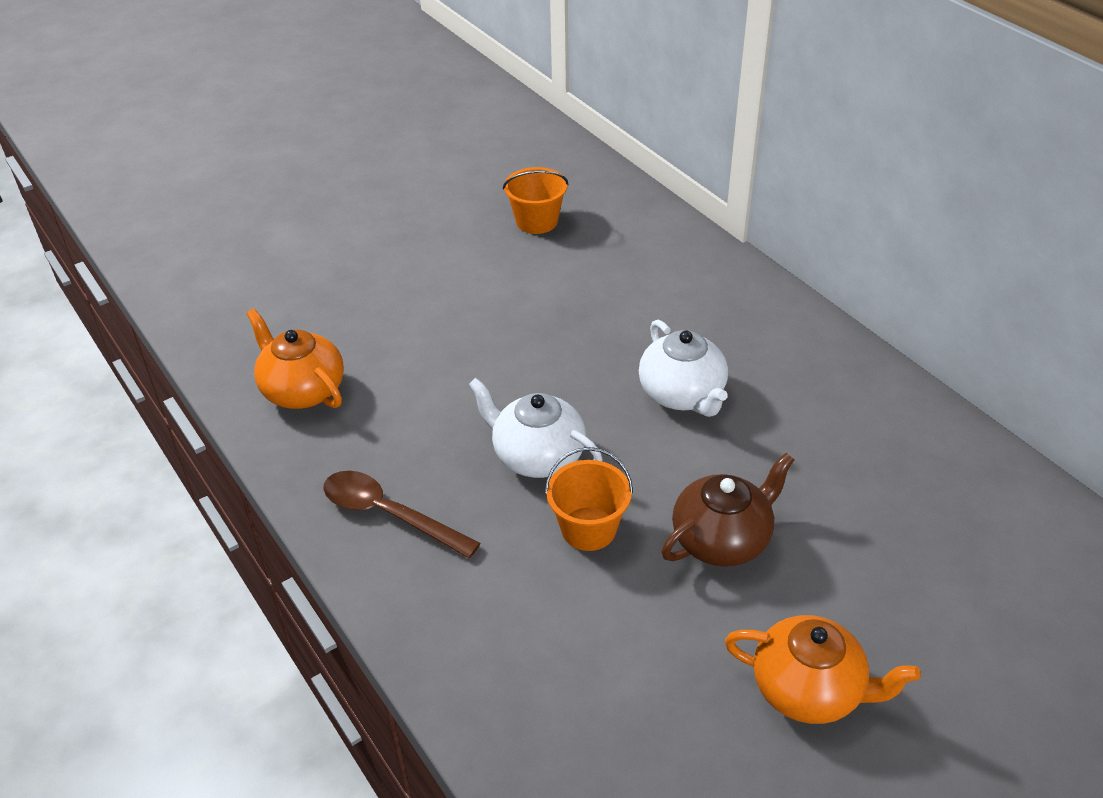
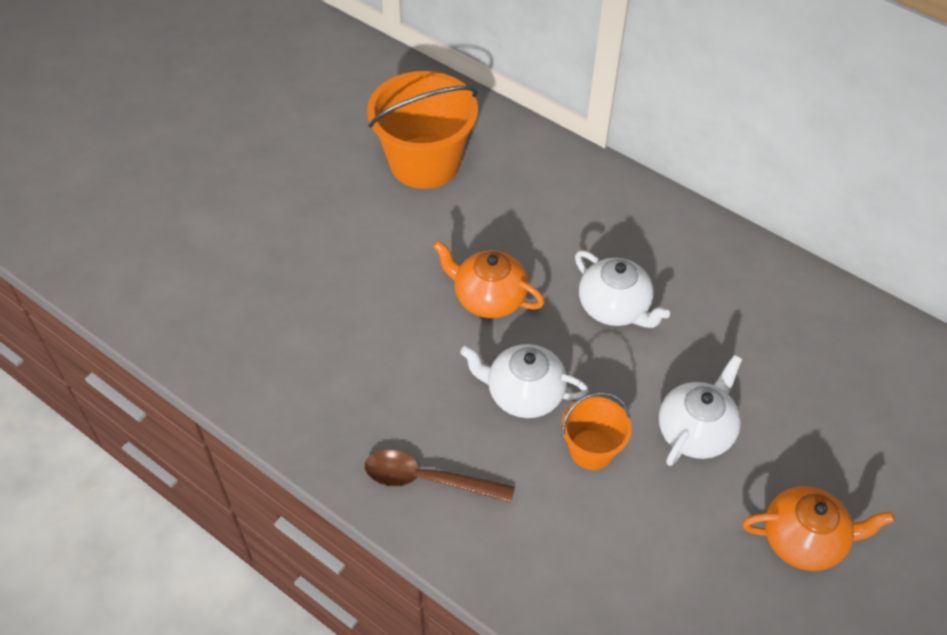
camera: 20 degrees left, 10 degrees up
(302, 390) = (298, 381): orange teapot -> orange teapot (488, 298)
(536, 221) = (424, 162): orange bucket -> orange bucket, size x1.89
(722, 539) = (695, 431): brown teapot -> white teapot

